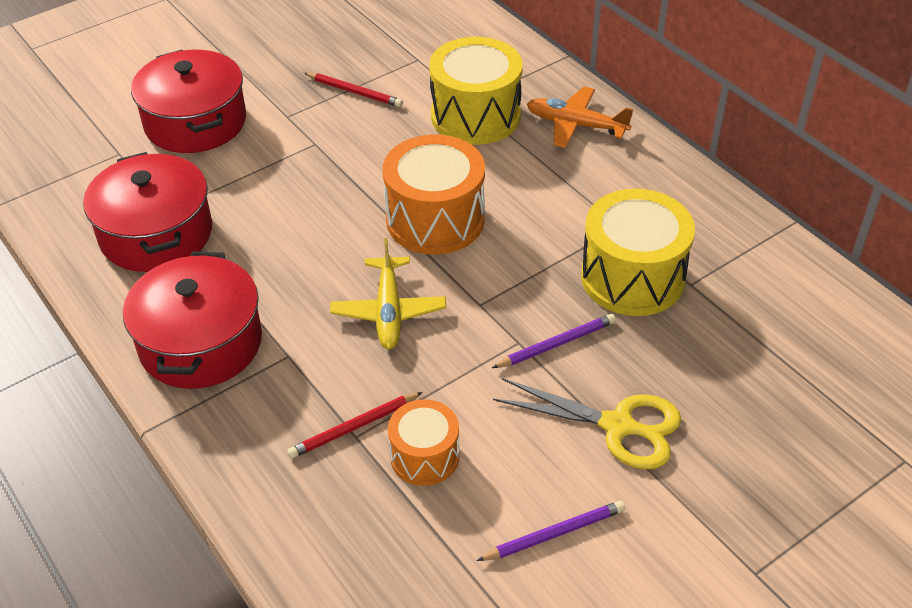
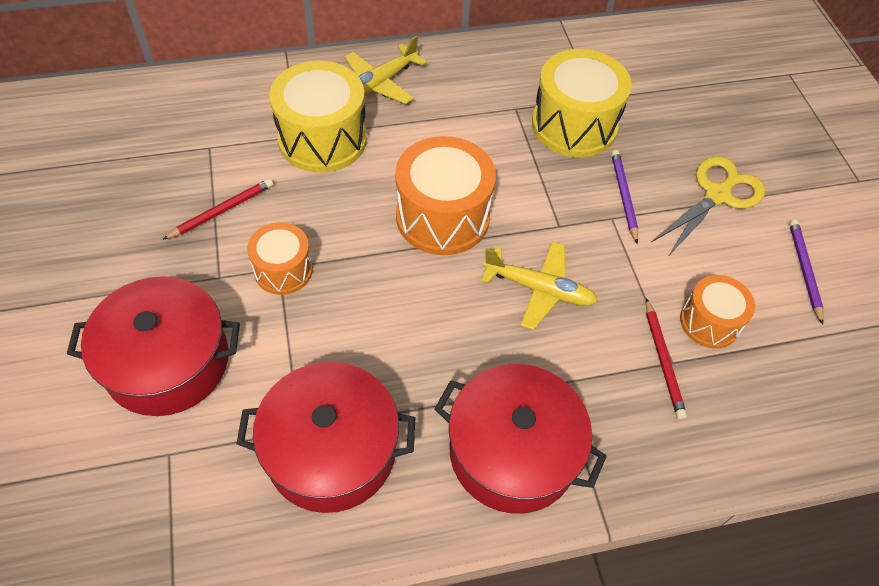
camera: 70 degrees left, 10 degrees up
(314, 146) = (283, 270): none -> orange drum
(576, 125) = (380, 83): orange plane -> yellow plane

